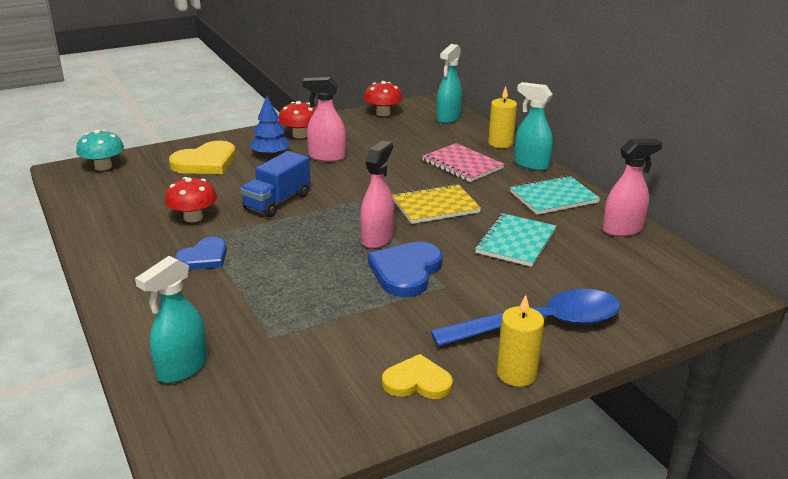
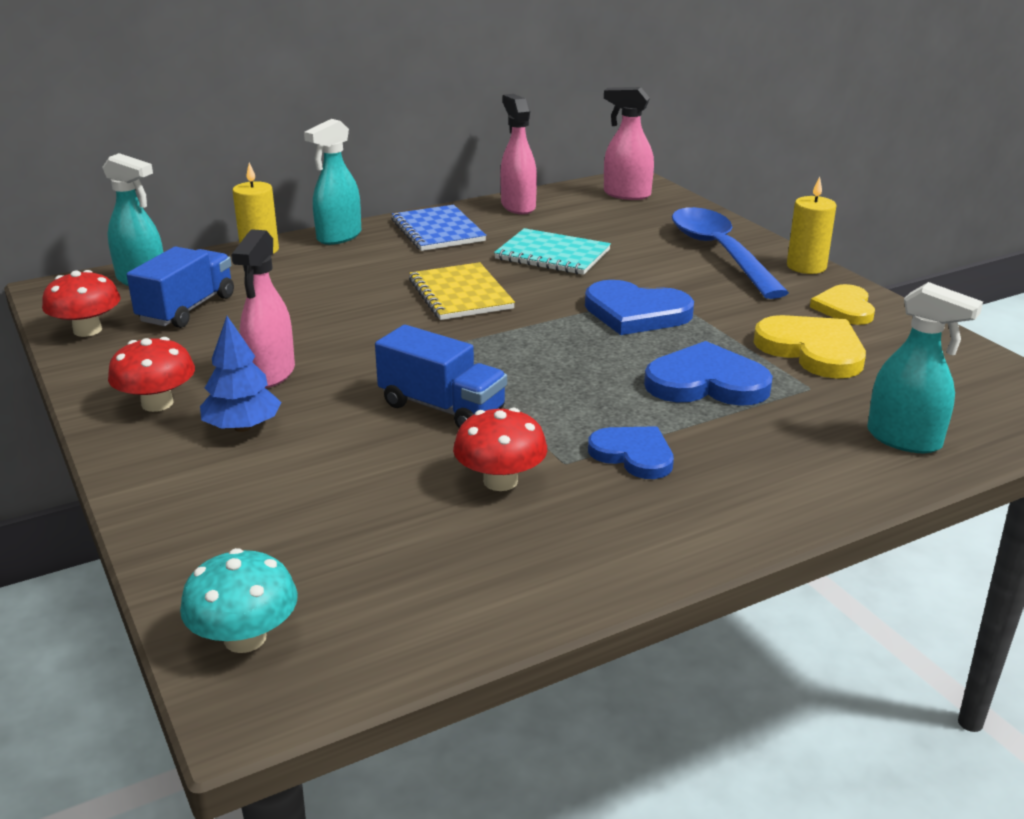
camera: 90 degrees left, 0 degrees up
(206, 162) = (260, 496): yellow heart -> yellow heart (812, 350)
(288, 292) = (706, 383): none -> blue heart
(377, 239) = (555, 330): pink spray bottle -> pink spray bottle (626, 194)
(409, 132) = (187, 309): none -> blue truck
(462, 164) = (328, 275): pink notebook -> none
(553, 197) = (438, 231): turquoise notebook -> blue notebook

